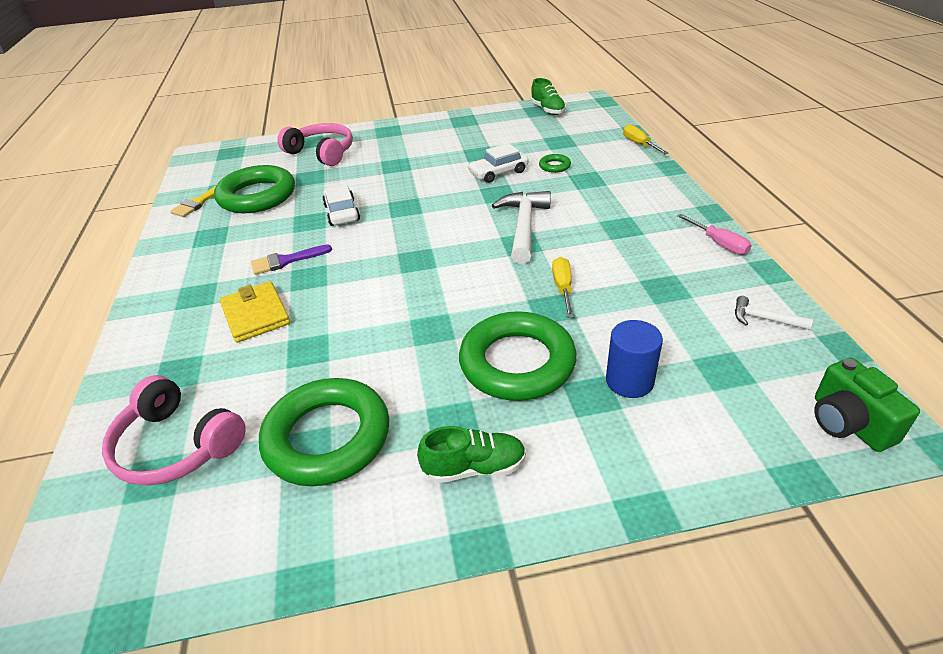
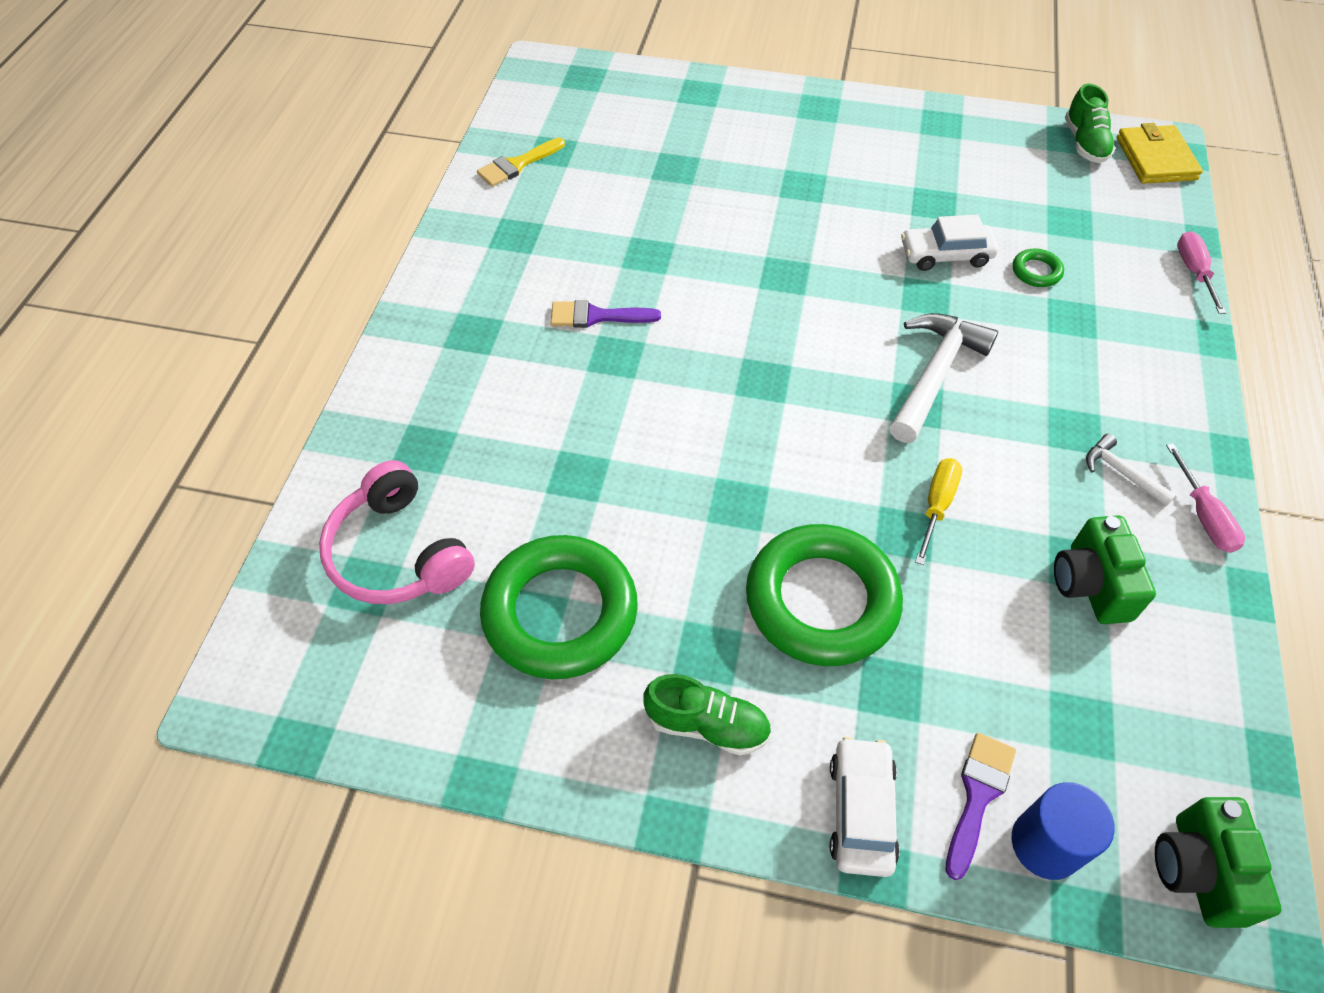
camera: 20 degrees right, 15 degrees up
(256, 315) = (534, 394): yellow wallet -> yellow wallet (1156, 159)
(257, 196) = (595, 180): green ring -> none
(322, 153) = (708, 122): pink headphones -> none
(342, 213) = (696, 254): white car -> white car (861, 811)
(629, 381) = (949, 688): blue cylinder -> blue cylinder (1045, 844)
(639, 144) = (1193, 271): yellow screwdriver -> pink screwdriver
(680, 296) = (1091, 584): none -> green camera
(686, 436) = (978, 796): none -> purple brush
(764, 319) = (1187, 670): white hammer -> white hammer (1121, 473)

